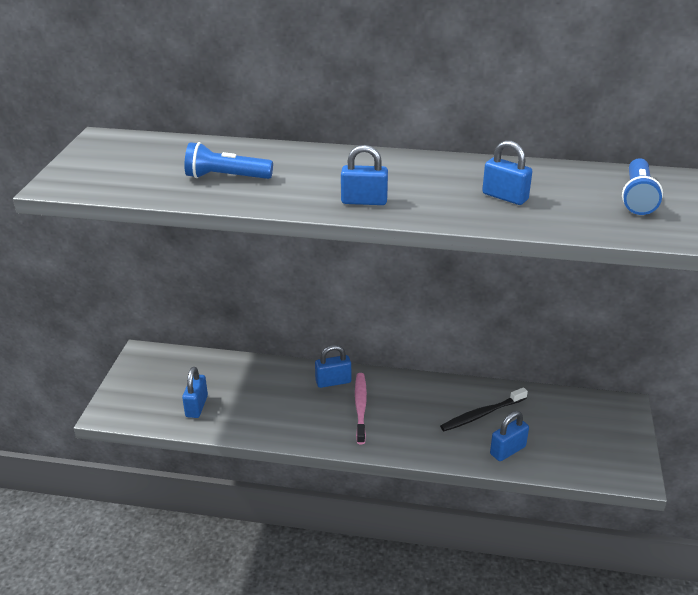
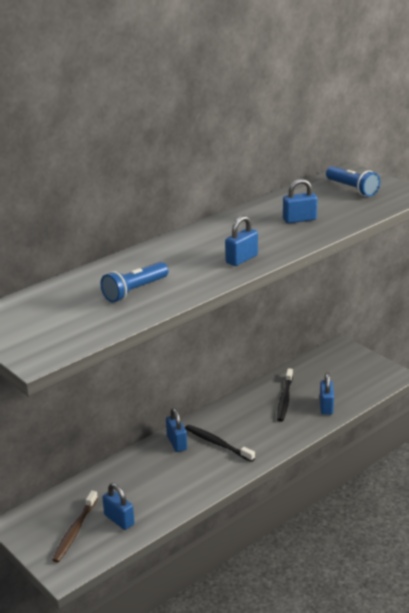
camera: 50 degrees left, 5 degrees down
(160, 390) = (75, 531): none -> brown toothbrush
(333, 382) = (177, 443): blue padlock -> blue padlock turned 45 degrees counterclockwise
(360, 407) = (217, 443): pink toothbrush -> black toothbrush

